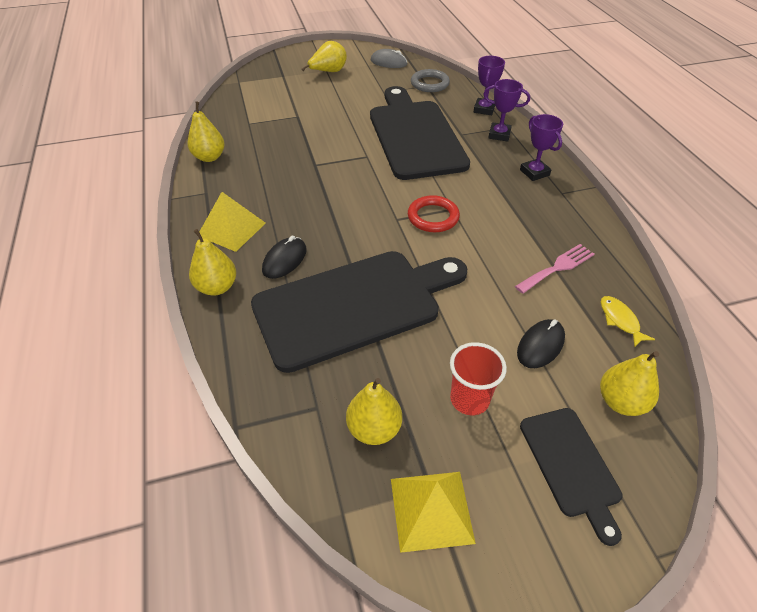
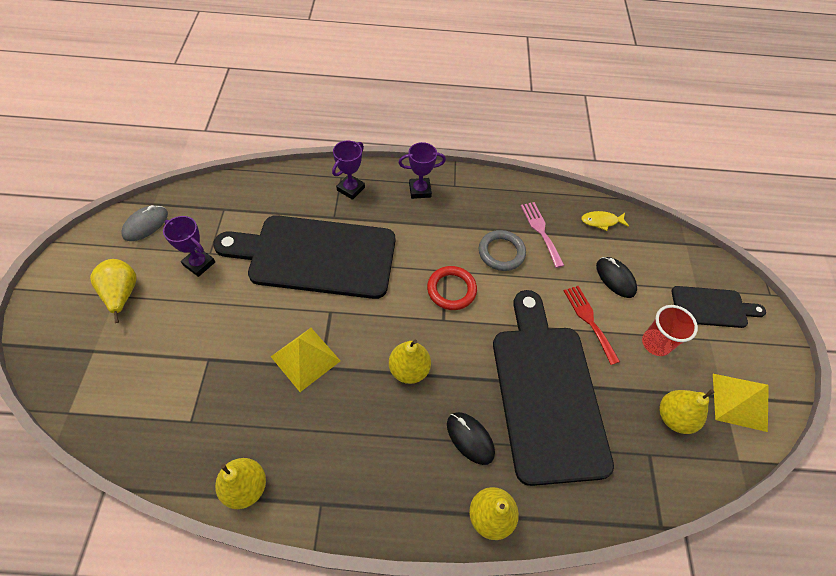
camera: 75 degrees left, 10 degrees up
(231, 229) = (402, 484): yellow pyramid -> yellow pyramid (305, 358)
(429, 84) = (222, 205): grey ring -> grey ring (501, 252)
(463, 328) = (589, 320): none -> red fork
(484, 109) = (301, 181): purple trophy -> purple trophy (199, 264)
(620, 402) = (668, 257): yellow pear -> yellow pear (409, 369)

